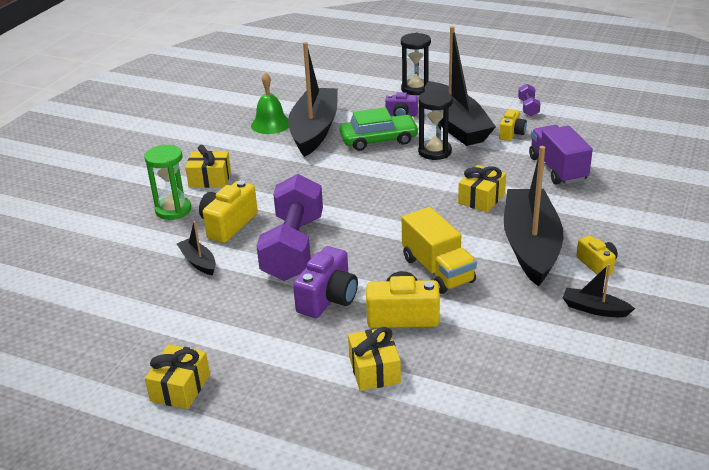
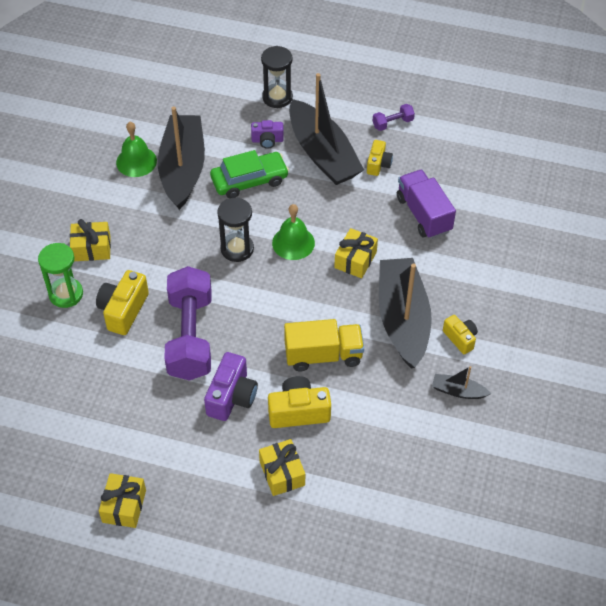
camera: 10 degrees left, 20 degrees up
(198, 262) = (106, 361): black boat -> none
(416, 183) = (293, 243): none -> green bell
(434, 152) = (306, 196): black hourglass -> black hourglass (237, 249)
(437, 270) = (323, 355): yellow truck -> yellow truck turned 60 degrees counterclockwise
(528, 107) = (392, 123): purple dumbbell -> purple dumbbell turned 75 degrees clockwise

